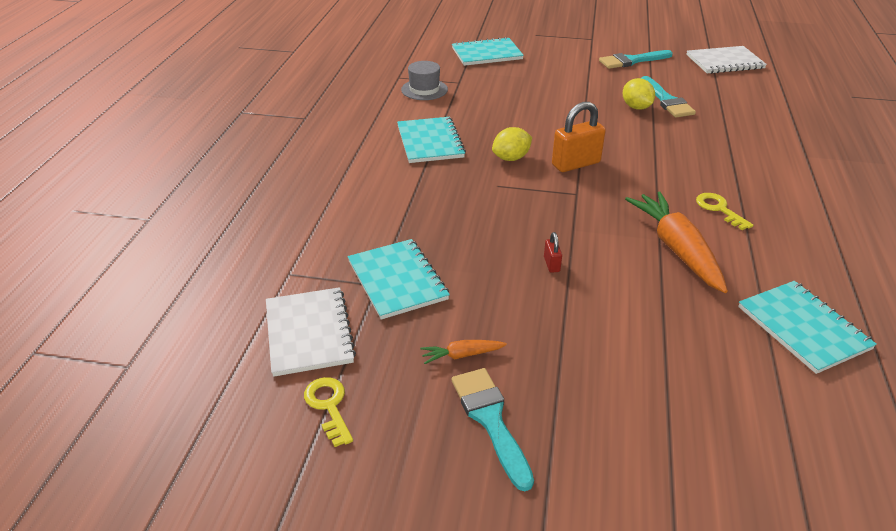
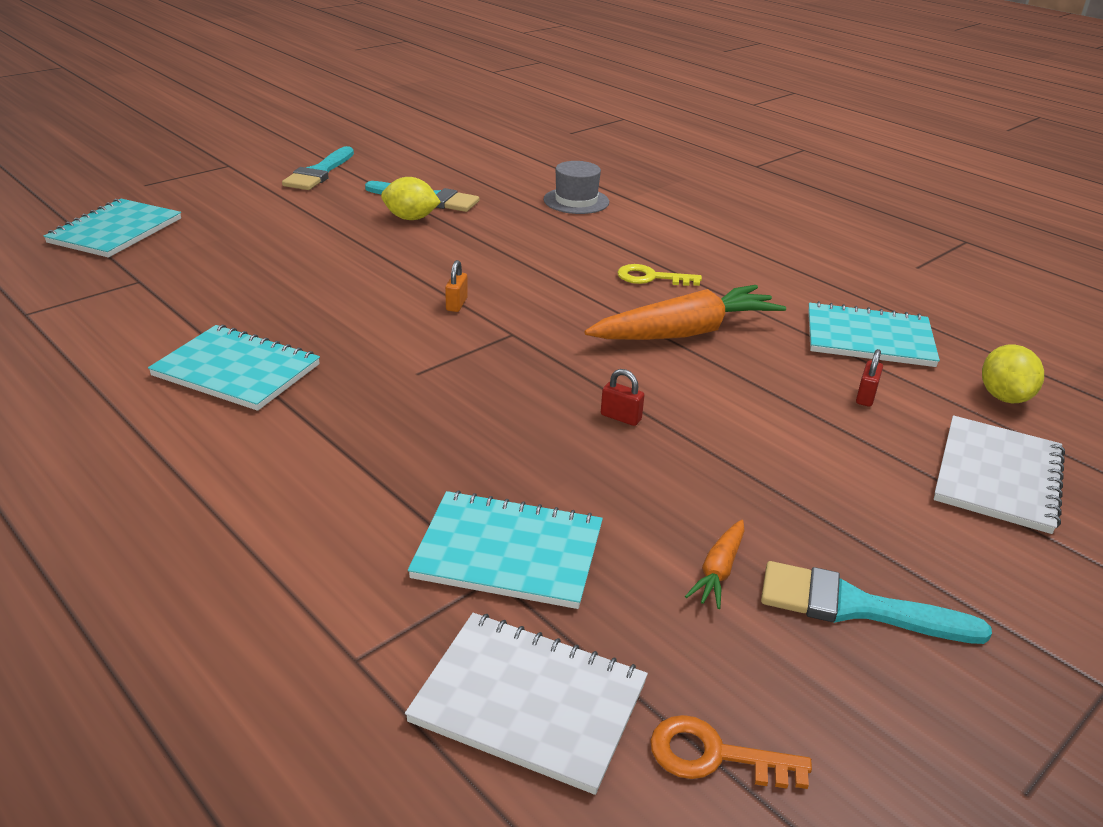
camera: 55 degrees left, 5 degrees down
(328, 406) = (714, 756): yellow key -> orange key
(424, 89) = (102, 312): grey hat -> grey hat (576, 201)
(511, 158) = (376, 335): yellow lemon -> yellow lemon (1004, 397)
(576, 164) = (456, 304): orange padlock -> orange padlock, size x0.47
(676, 249) = (685, 332): orange carrot -> orange carrot turned 135 degrees clockwise
(720, 352) = (866, 397): none -> red padlock
(725, 62) = (415, 140): white notebook -> white notebook (998, 476)

